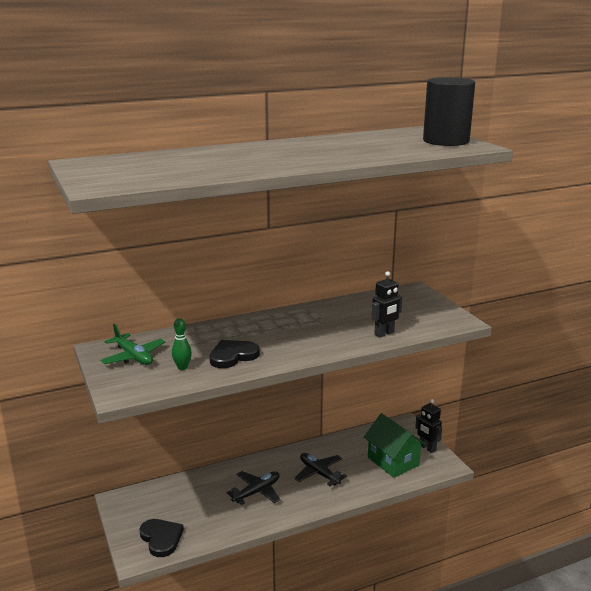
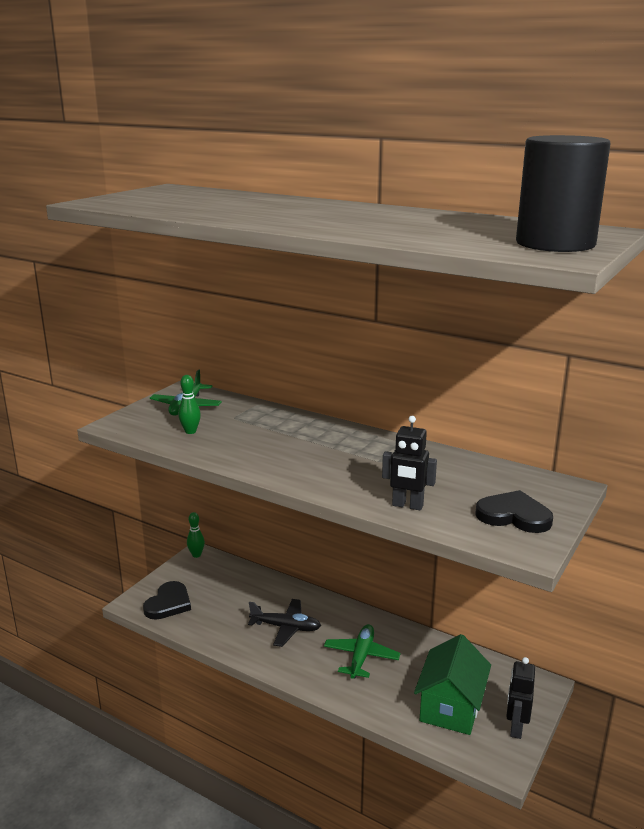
camera: 55 degrees right, 0 degrees up
(117, 500) = (196, 555): none -> green bowling pin
(233, 356) = (240, 444): black heart -> black heart (514, 516)
(319, 473) = (361, 657): black plane -> green plane

